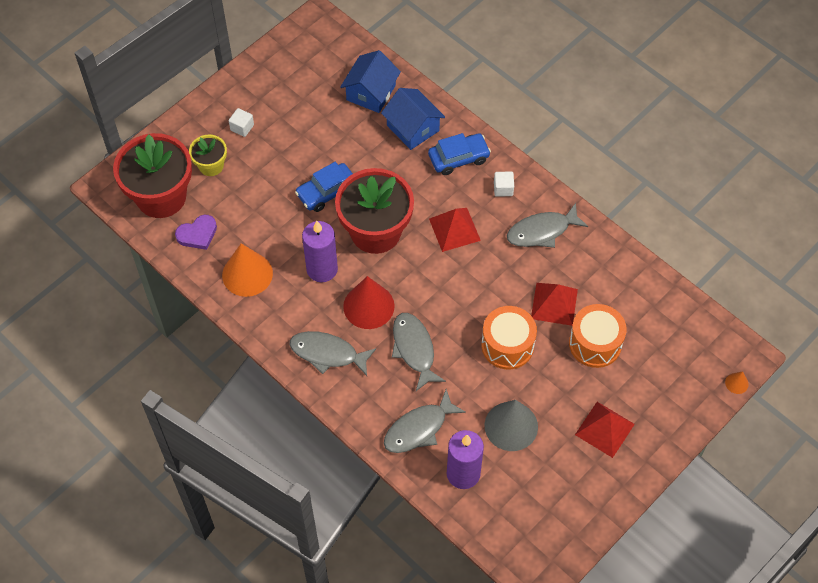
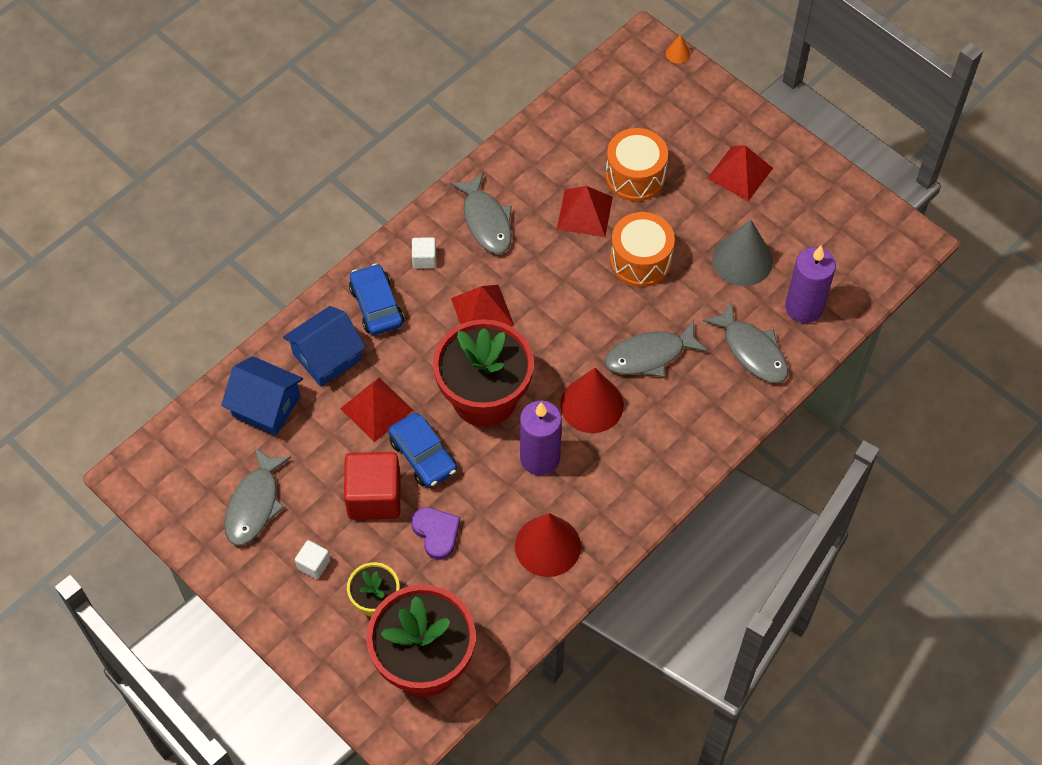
camera: 90 degrees left, 0 degrees up
(197, 234) = (486, 611): purple heart -> purple heart (436, 533)
(247, 274) = (547, 546): orange cone -> red cone
(293, 162) = (374, 497): none -> red cube
(328, 353) = (659, 448): grey fish -> grey fish (254, 504)
(367, 161) = (376, 409): none -> red pyramid

